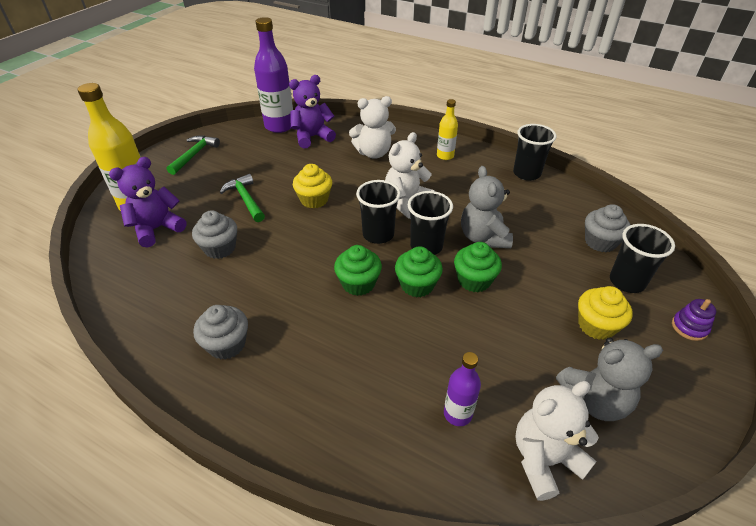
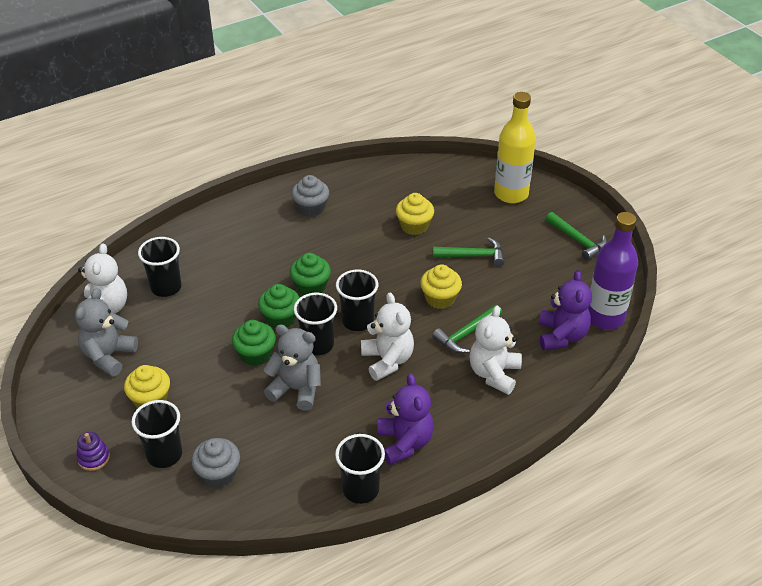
camera: 120 degrees right, 0 degrees up
(157, 229) = (466, 199): purple teddy bear -> purple teddy bear (405, 443)
(220, 248) = (414, 226): grey cupcake -> yellow cupcake
(345, 175) = (466, 334): none -> green hammer
(445, 156) = (447, 434): yellow bottle -> none
(457, 414) = (166, 287): purple bottle -> black cup

